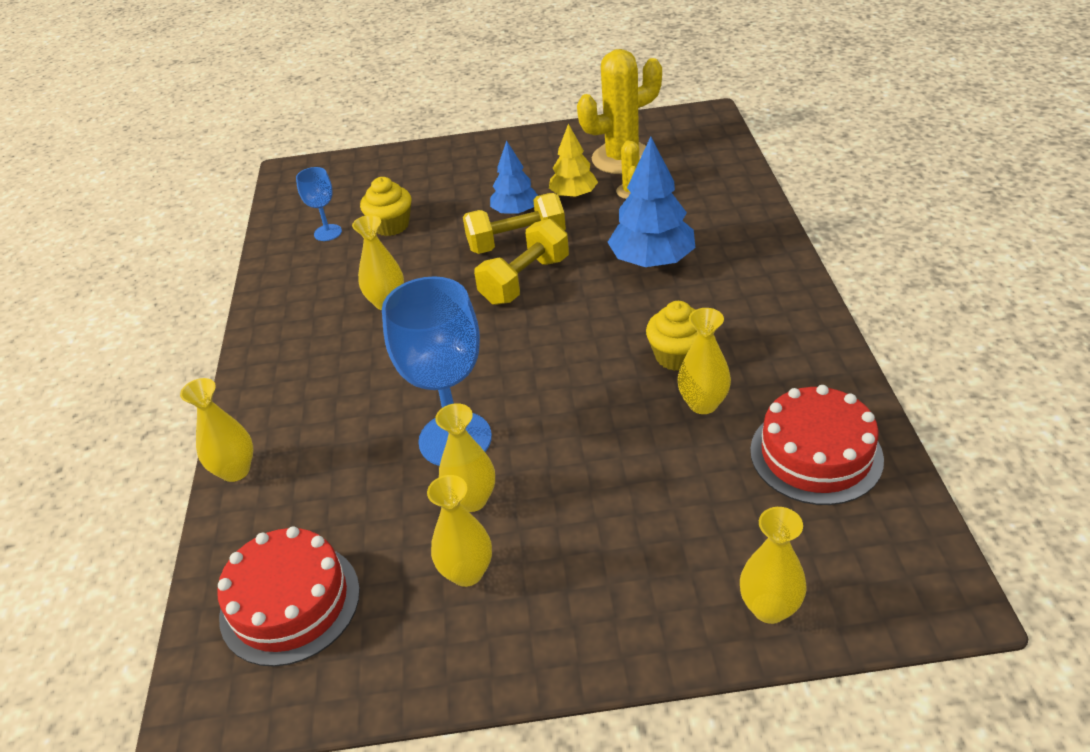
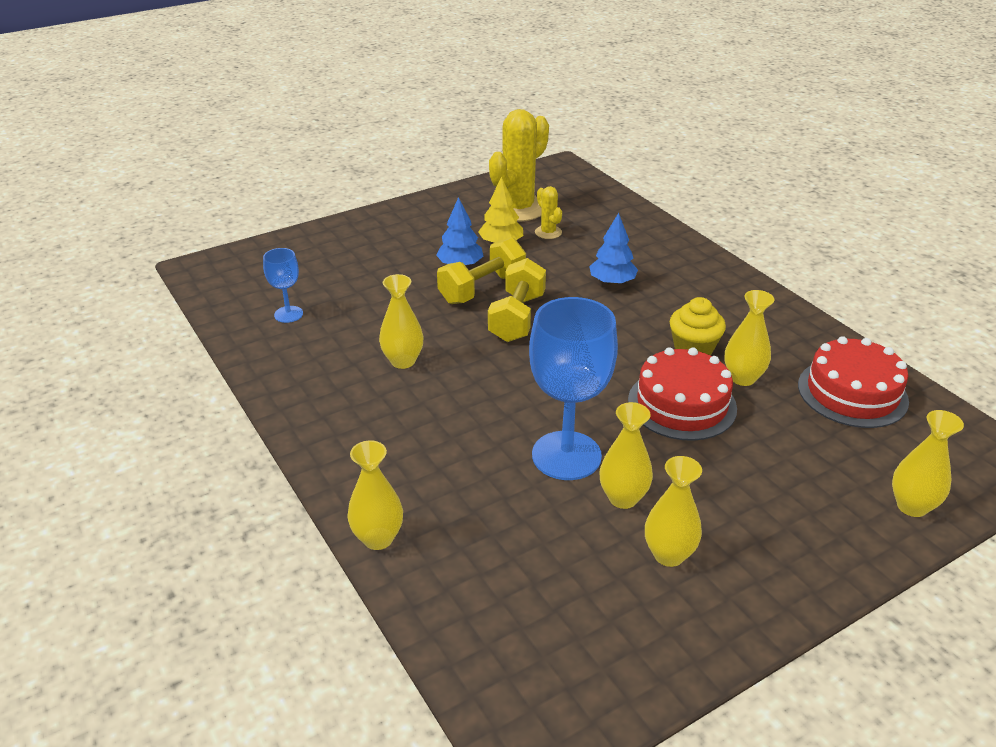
camera: 30 degrees left, 5 degrees down
(290, 603) = (534, 630): red cake -> red cake (682, 404)
(391, 225) = (349, 297): yellow cupcake -> none
(652, 261) = (612, 282): blue tree -> blue tree, size x0.63

